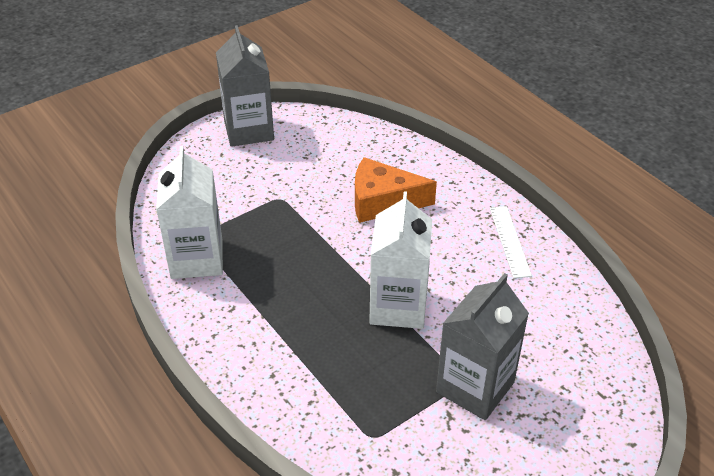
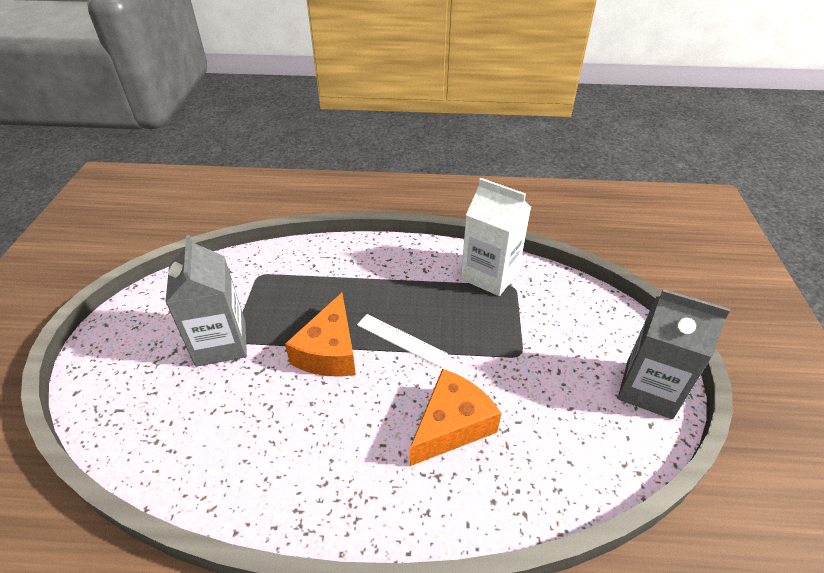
camera: 130 degrees right, 0 degrees up
(398, 306) = (329, 351): white carton -> orange cheese
(510, 241) = (302, 489): white ruler -> white ruler (401, 339)

